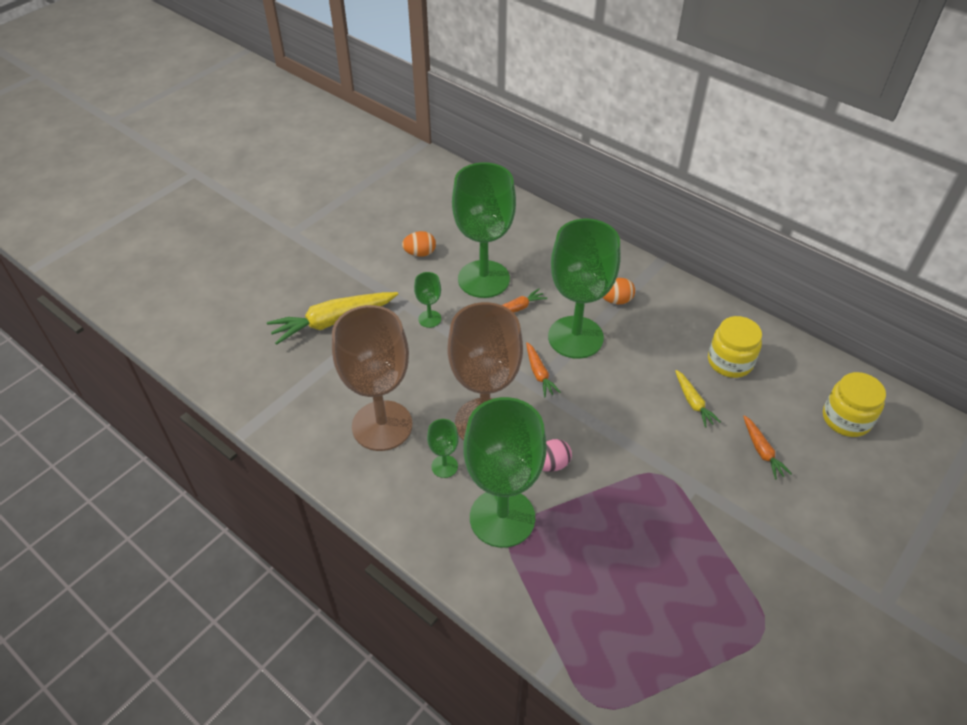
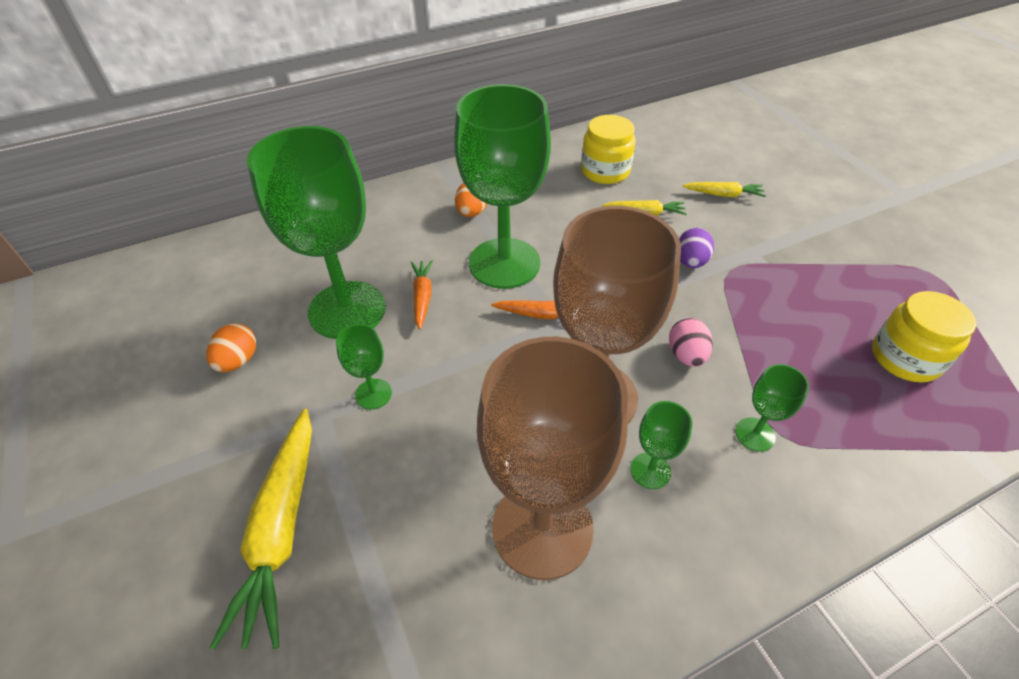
camera: 65 degrees left, 0 degrees up
(502, 517) = (755, 434): green goblet -> green goblet, size x0.42
(653, 446) = (691, 262): none -> purple egg
(762, 451) = (723, 194): orange carrot -> yellow carrot
(846, 419) = (704, 136): yellow jar -> yellow jar (905, 358)

